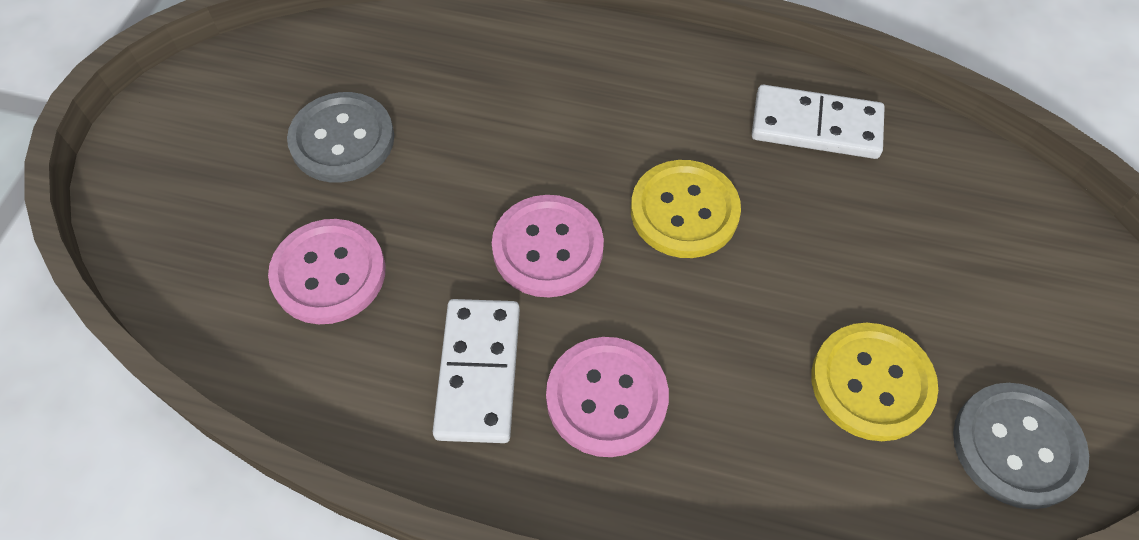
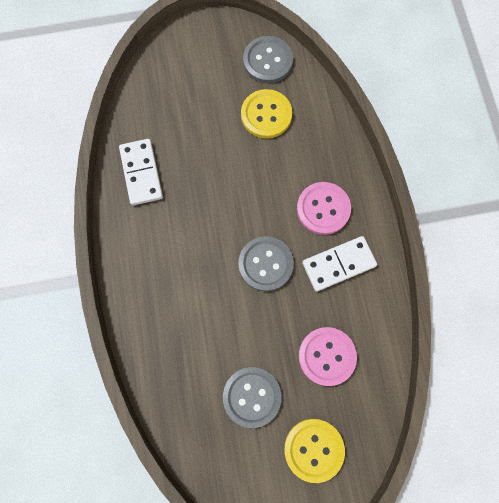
camera: 115 degrees left, 15 degrees up
(548, 248) = (265, 264): pink button -> grey button
(684, 211) = (217, 213): yellow button -> yellow button (313, 449)

